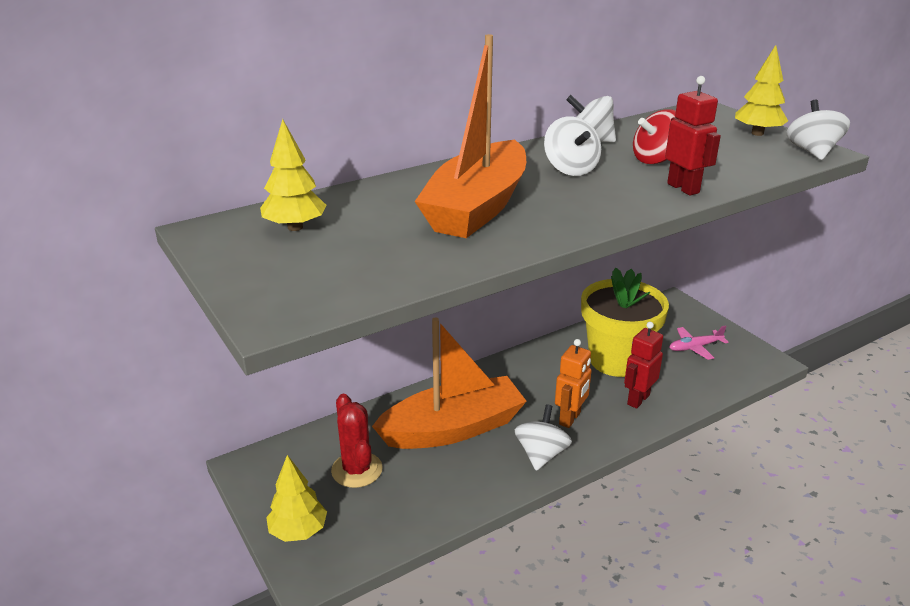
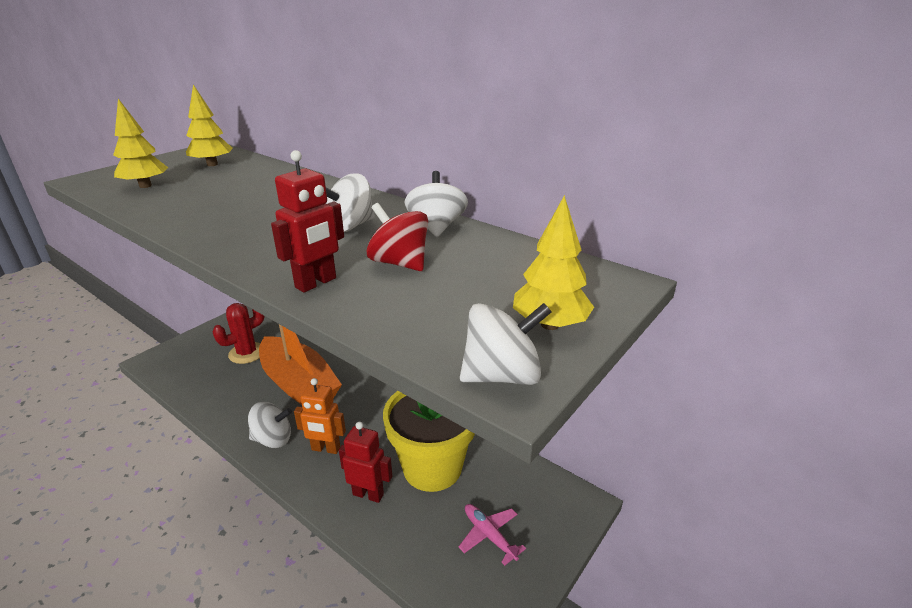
camera: 70 degrees right, 0 degrees up
(298, 531) = (188, 347): yellow tree -> yellow tree (145, 186)
(477, 207) = (250, 204): orange boat -> none

